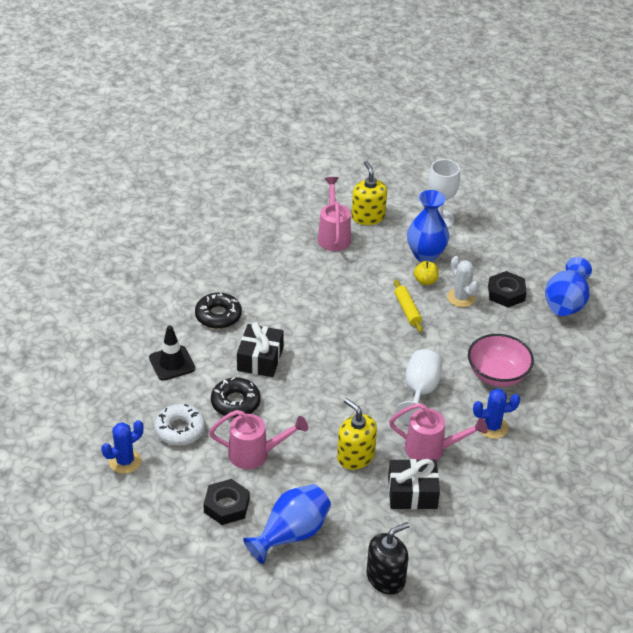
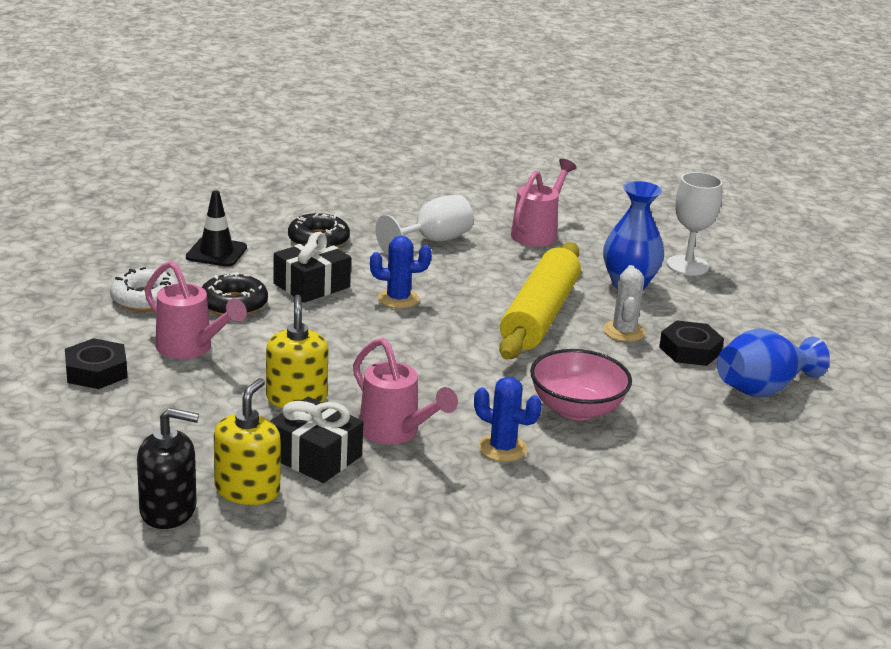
camera: 35 degrees right, 15 degrees down
(125, 461) = (55, 297): blue cactus -> blue cactus (398, 299)
(291, 534) = (125, 424): blue vase -> none
(368, 217) = (600, 234): yellow soap dispenser -> yellow soap dispenser (247, 490)
(407, 310) = (540, 316): yellow rolling pin -> yellow rolling pin, size x2.27
(420, 392) = (455, 382): white goblet -> white goblet (432, 241)
(425, 281) = (597, 303): yellow apple -> none

